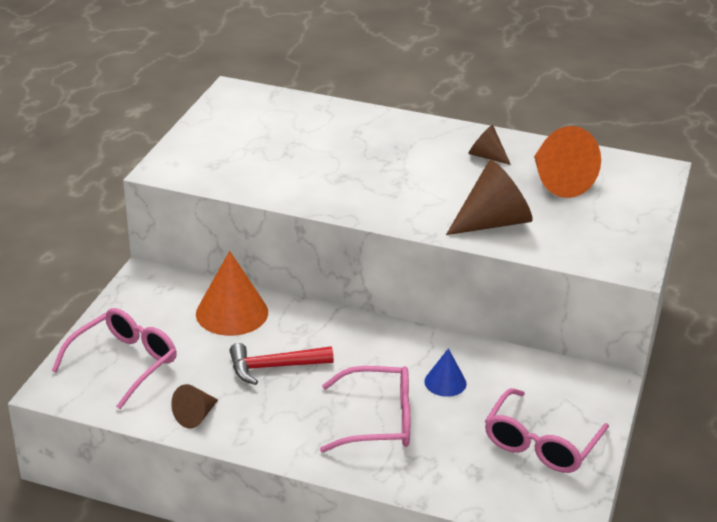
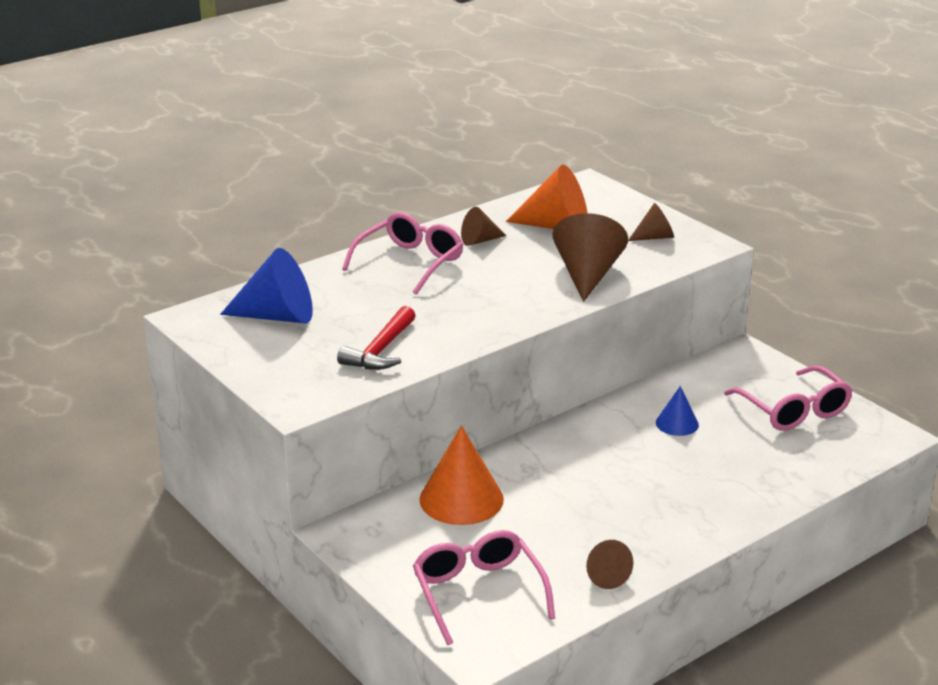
camera: 55 degrees left, 5 degrees down
(272, 120) = (278, 316): none -> blue cone
(273, 367) = (571, 504): red hammer -> red hammer (380, 350)
(378, 420) = (699, 476): pink glasses -> pink glasses (410, 262)
(605, 233) = (654, 237): none -> brown cone

